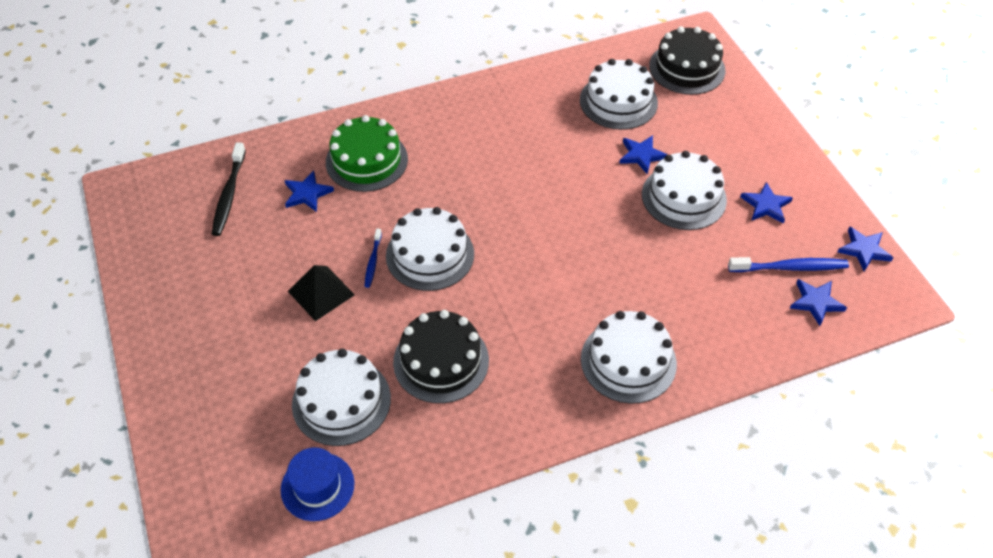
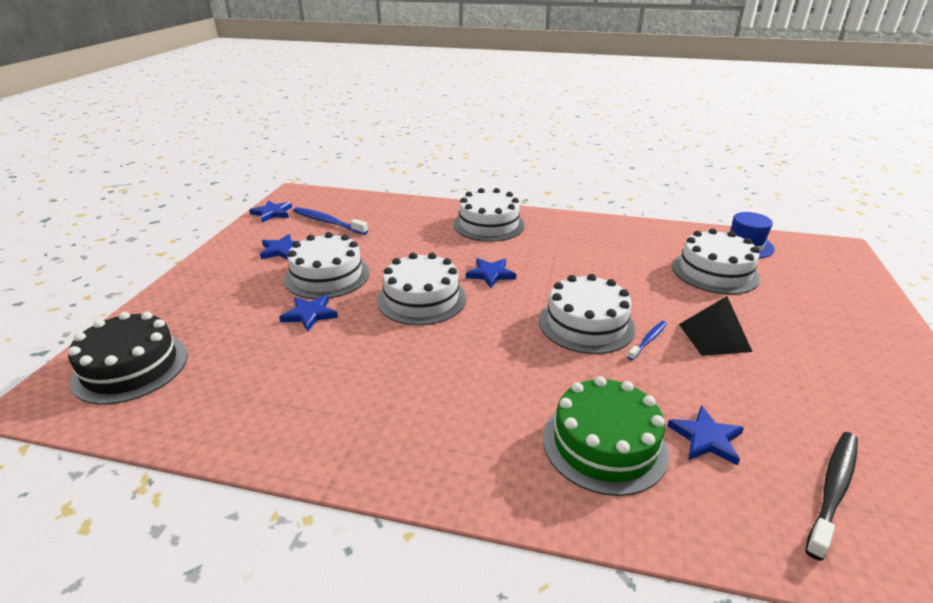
camera: 145 degrees left, 20 degrees down
(441, 361) = (621, 264): black cake -> none
(618, 101) = (250, 369): white cake -> white cake (421, 299)
(816, 302) = (342, 207): blue star -> blue star (491, 274)

